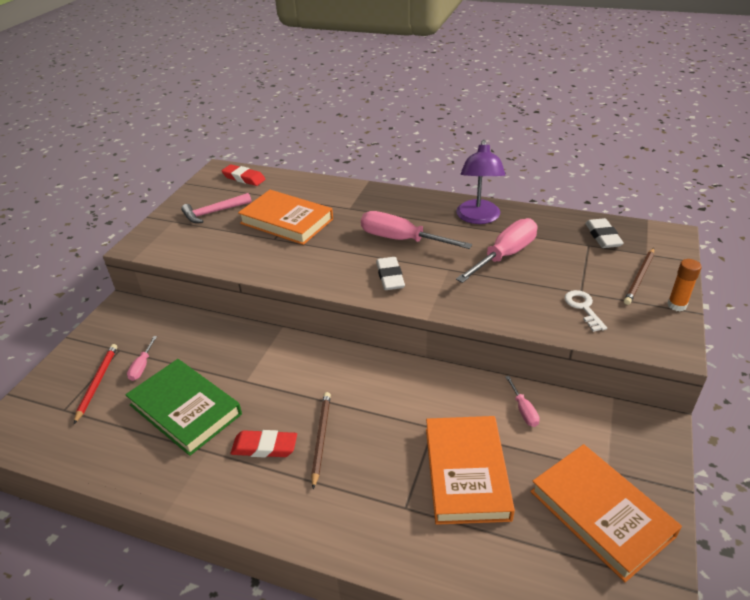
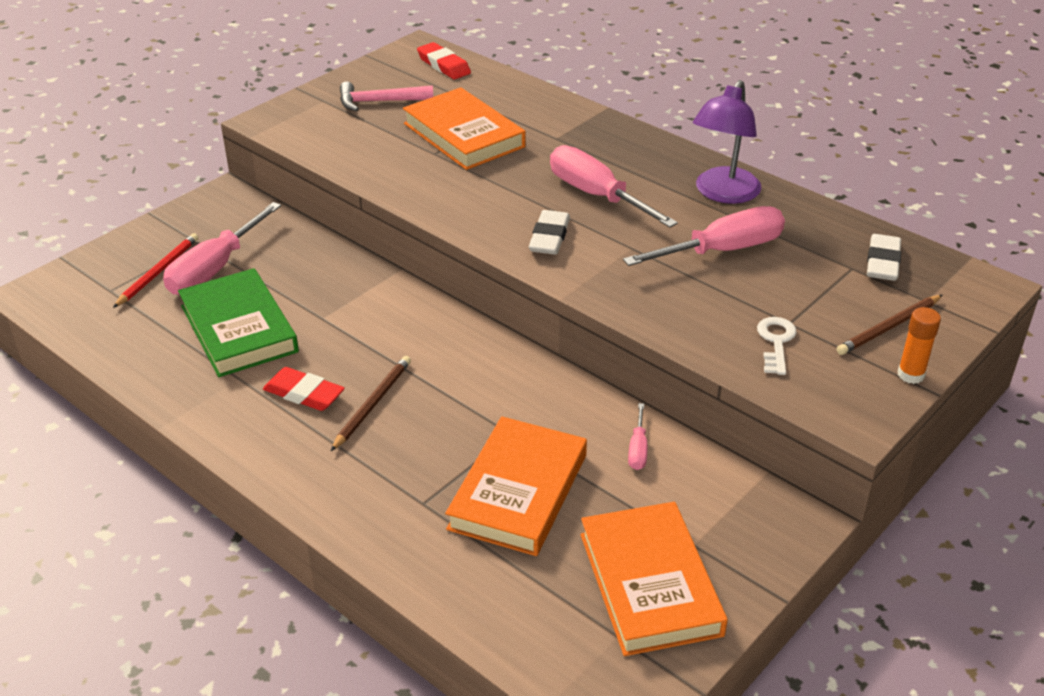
camera: 20 degrees right, 0 degrees up
(142, 366) = (215, 268): pink screwdriver -> pink screwdriver, size x2.14

